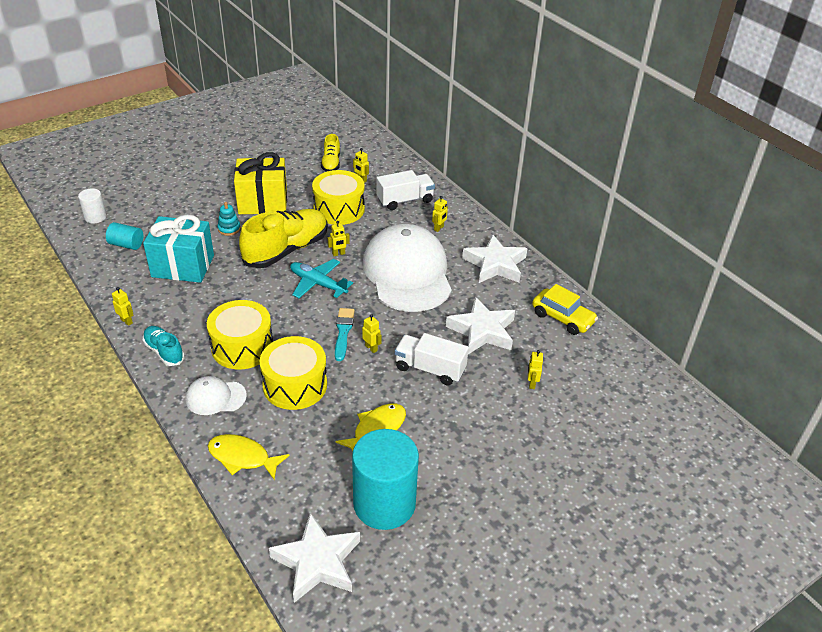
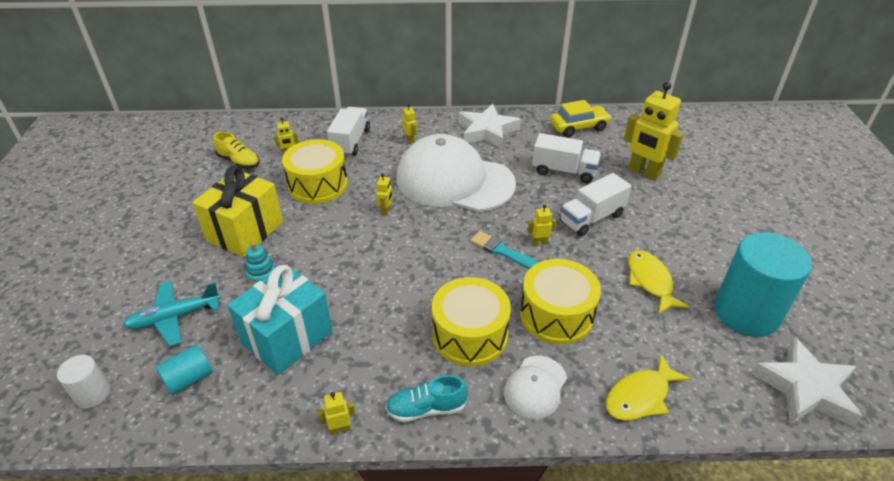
camera: 55 degrees left, 0 degrees up
(286, 250) = (344, 244): yellow shoe -> none
(317, 284) = (418, 242): turquoise plane -> turquoise plane (174, 317)
(482, 331) = (564, 171): white star -> white truck
(531, 383) = (643, 172): yellow robot -> yellow robot, size x2.30

